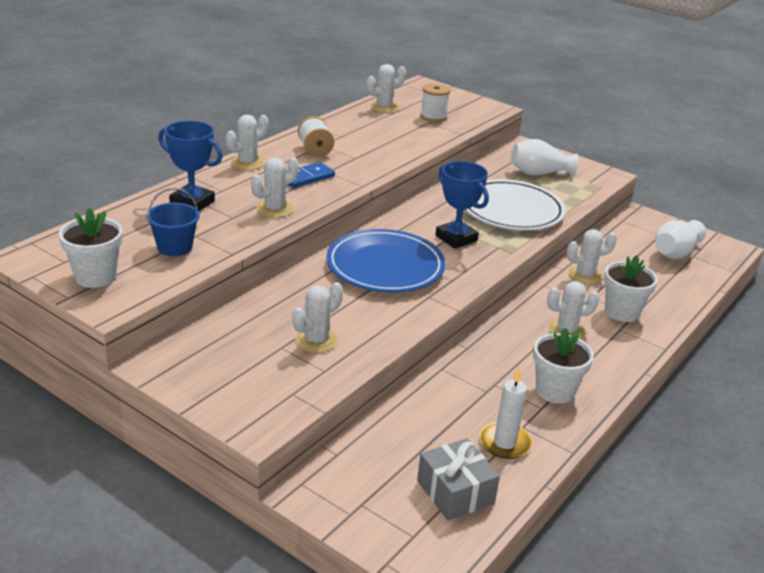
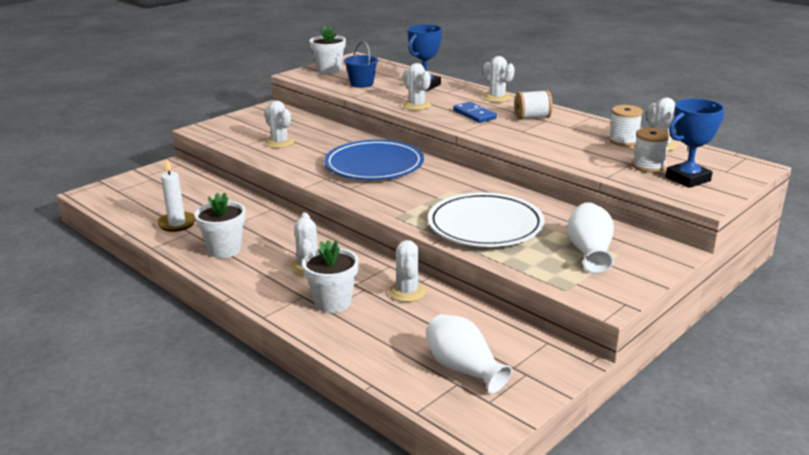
camera: 100 degrees right, 5 degrees down
(376, 119) = (623, 141): none -> white spool
(455, 492) = (142, 204): grey gift -> none
(456, 238) = (422, 194): blue trophy -> blue trophy (688, 179)

